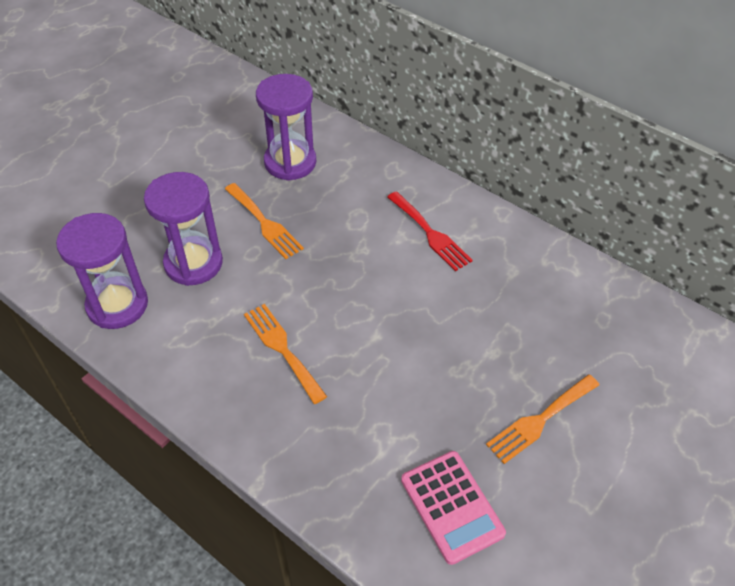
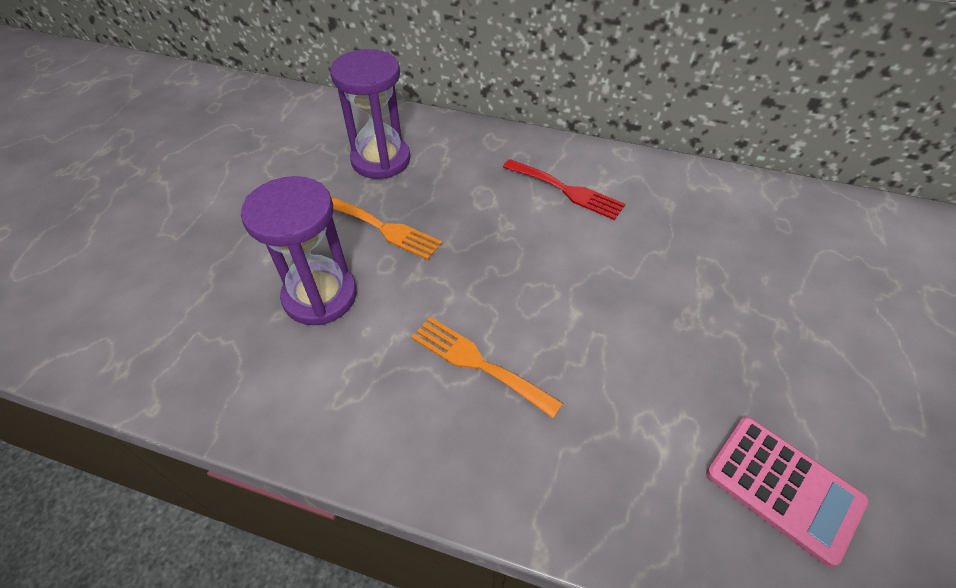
camera: 20 degrees left, 0 degrees up
(117, 305) = (242, 377): purple hourglass -> none
(540, 420) = (801, 348): orange fork -> none

